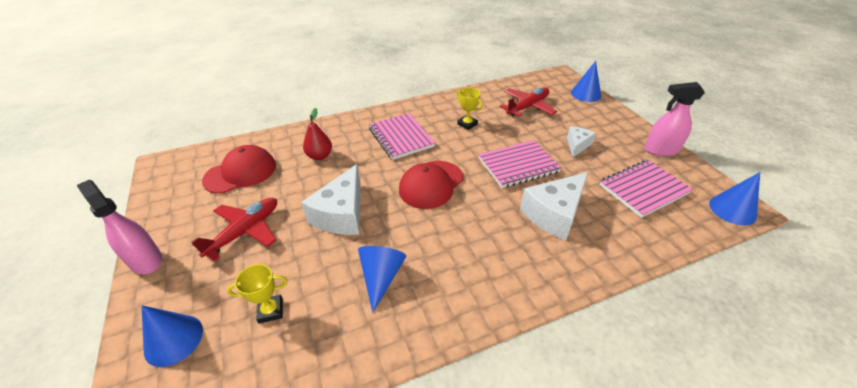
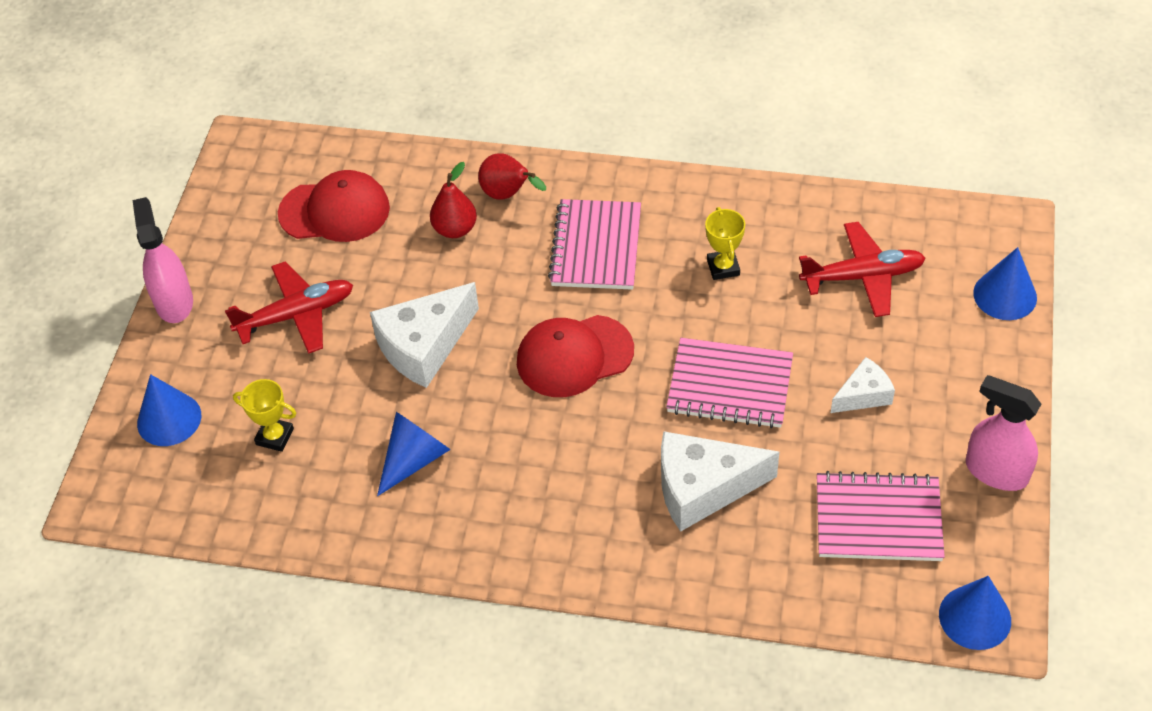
camera: 35 degrees right, 10 degrees up
(338, 133) = (508, 194): none -> red pear

